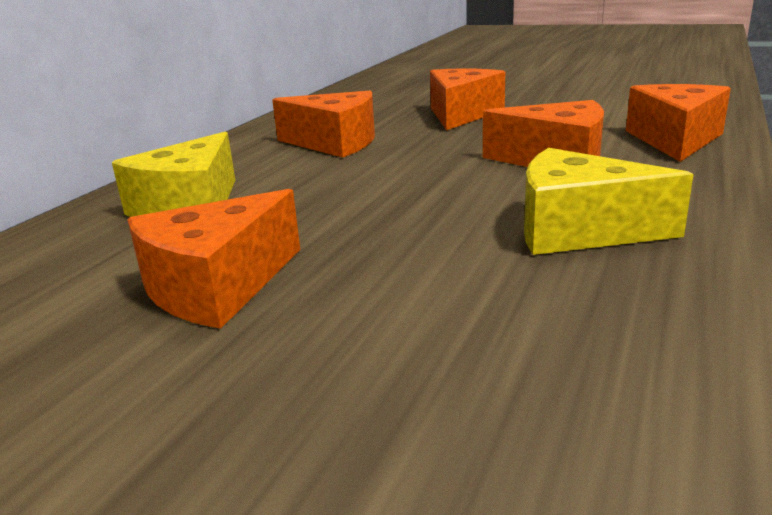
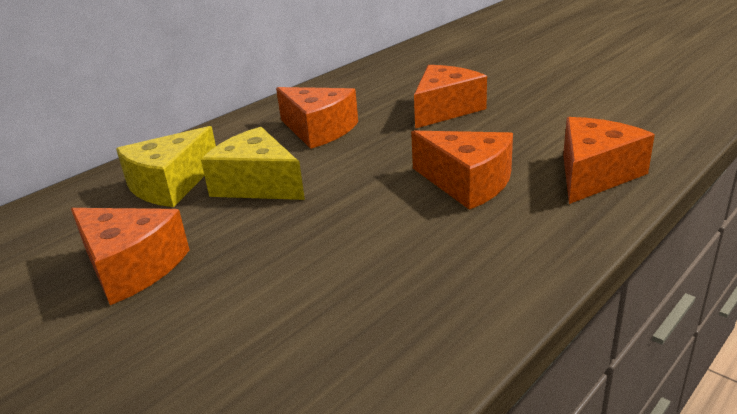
camera: 20 degrees right, 5 degrees up
(217, 286) = (131, 267): orange cheese -> orange cheese turned 120 degrees counterclockwise
(579, 230) = (407, 267): yellow cheese -> yellow cheese (257, 184)

